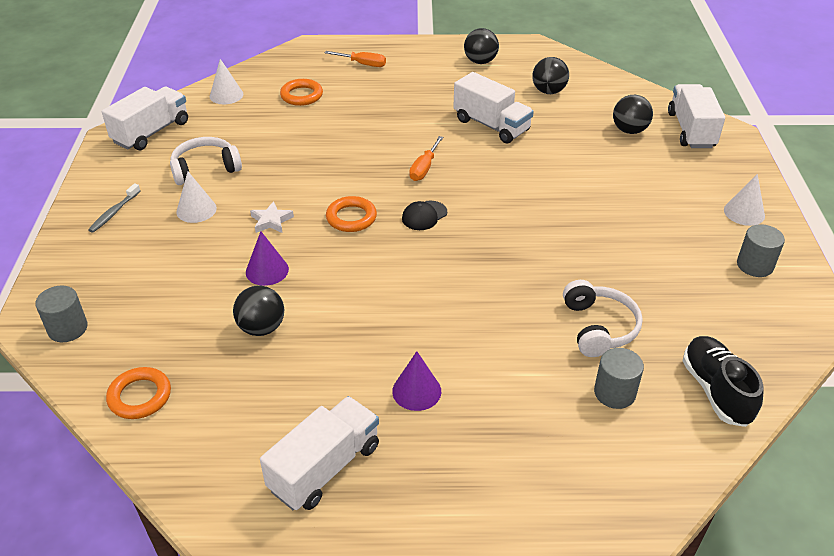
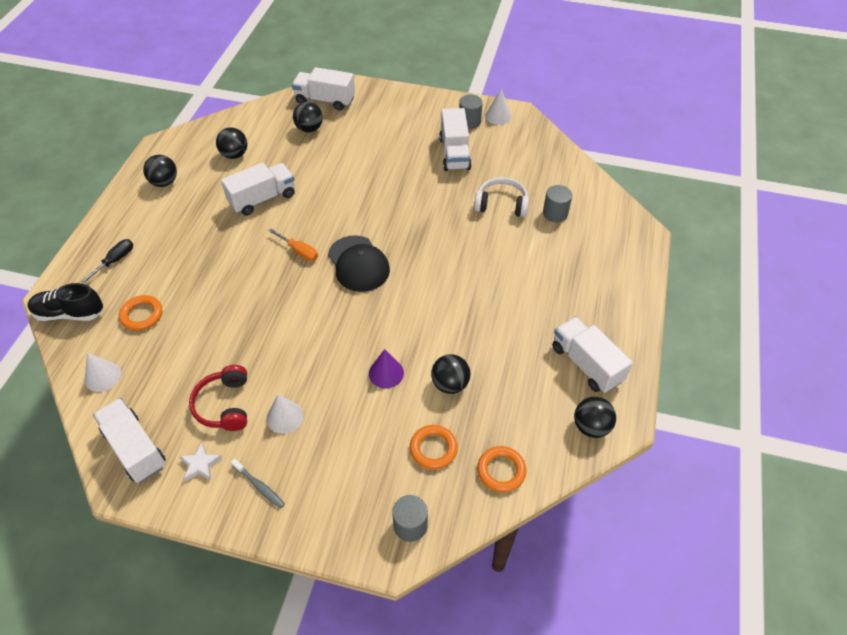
camera: 75 degrees left, 10 degrees up
(205, 169) = (224, 405): white headphones -> red headphones
(216, 485) = (591, 426): none -> black ball
(271, 221) = (324, 362): white star -> white star (200, 465)
(351, 218) = (342, 308): orange ring -> orange ring (433, 449)
(362, 64) = (115, 261): orange screwdriver -> black screwdriver
(416, 391) = (533, 305): purple cone -> none
(424, 216) = (358, 264): black cap -> black cap, size x1.90
(674, 261) = (454, 153): none -> white truck
(716, 390) = (562, 172): black shoe -> black shoe (69, 313)
(744, 212) = (421, 108): white cone -> white cone (498, 116)

